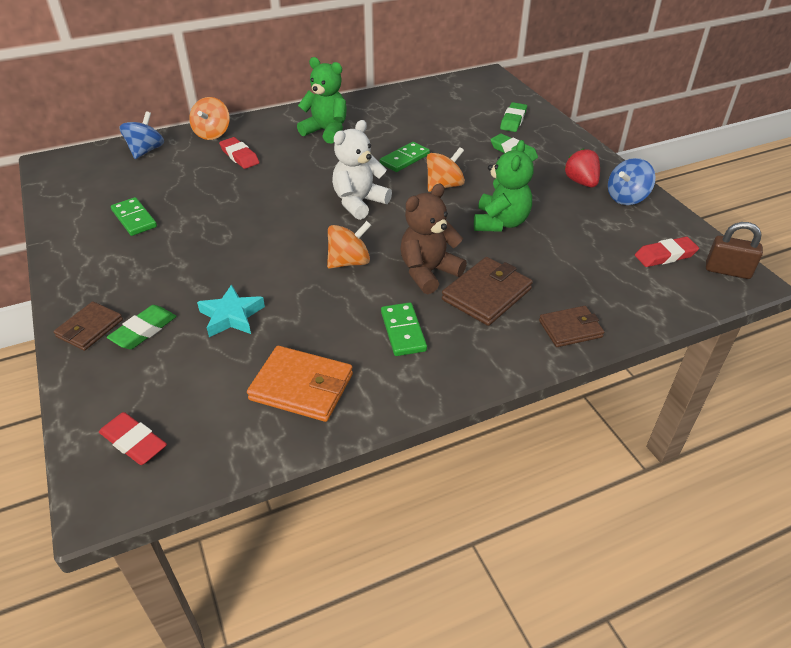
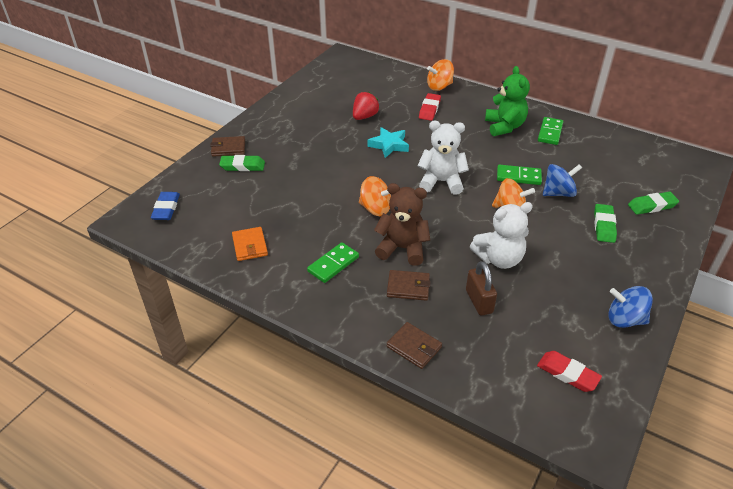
camera: 55 degrees right, 0 degrees up
(134, 219) = (326, 109): green domino -> green domino (550, 132)
(134, 442) = (166, 208): red eraser -> blue eraser
(146, 151) = (391, 75): blue spinning top -> blue spinning top (558, 193)
(231, 316) = (281, 189): turquoise star -> turquoise star (389, 145)
(301, 387) = (250, 246): orange wallet -> orange wallet, size x0.66
(486, 294) = (408, 287): brown wallet -> brown wallet, size x0.66
(500, 223) = (499, 259): green teddy bear -> white teddy bear
(581, 182) = (612, 282): red strawberry -> red strawberry (364, 116)
(727, 271) = (593, 425): brown padlock -> brown padlock (479, 301)

